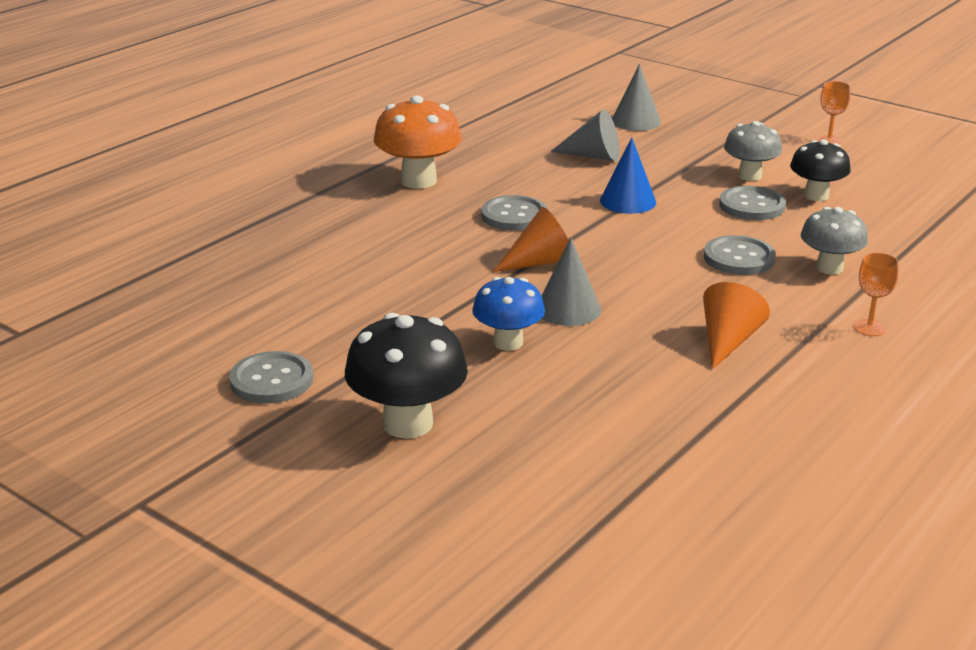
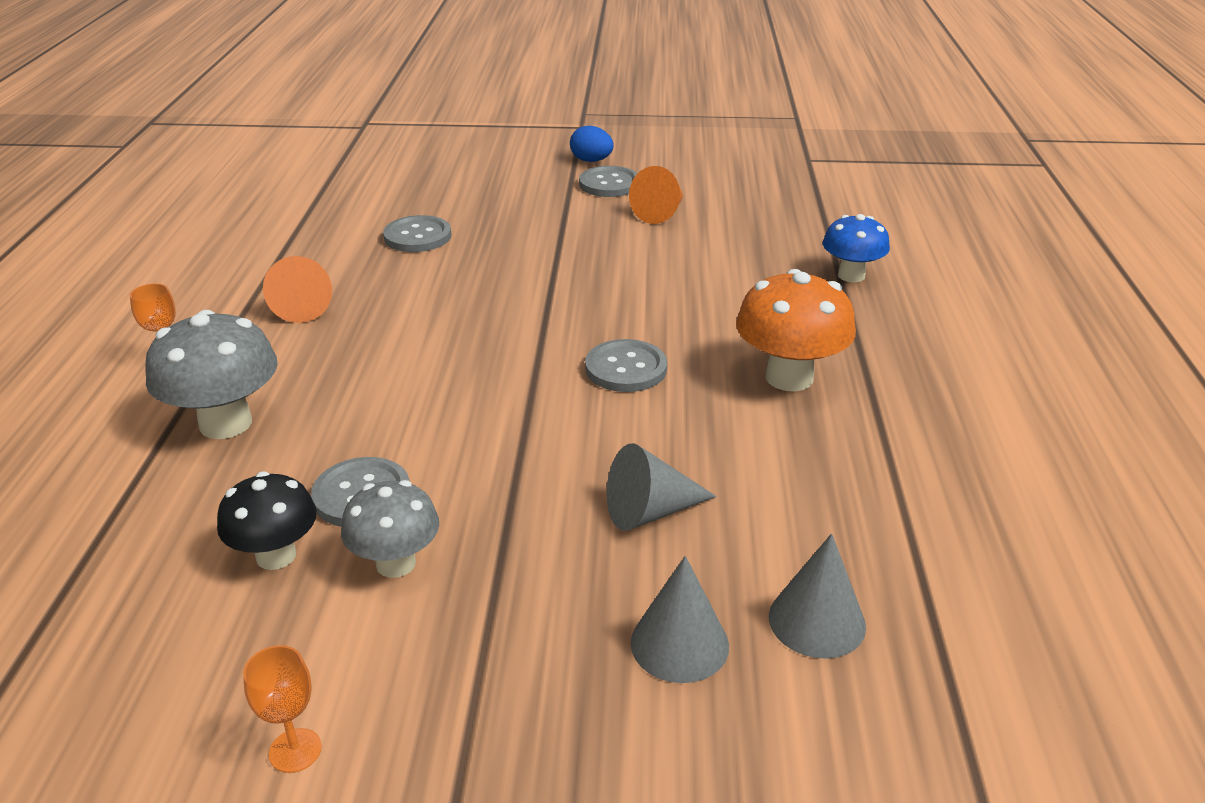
camera: 145 degrees right, 5 degrees up
(232, 426) = (591, 161): none -> blue egg
(408, 424) = (491, 189): black mushroom -> none
(508, 342) = (484, 250): blue mushroom -> blue mushroom (851, 275)
(540, 262) = (536, 324): orange cone -> orange cone (661, 213)
(568, 309) = (464, 290): grey cone -> grey cone (817, 621)
(628, 201) = (525, 440): blue cone -> none
(739, 258) = (337, 400): grey button -> grey button (417, 236)
(829, 268) = (226, 423): grey mushroom -> grey mushroom, size x1.52

